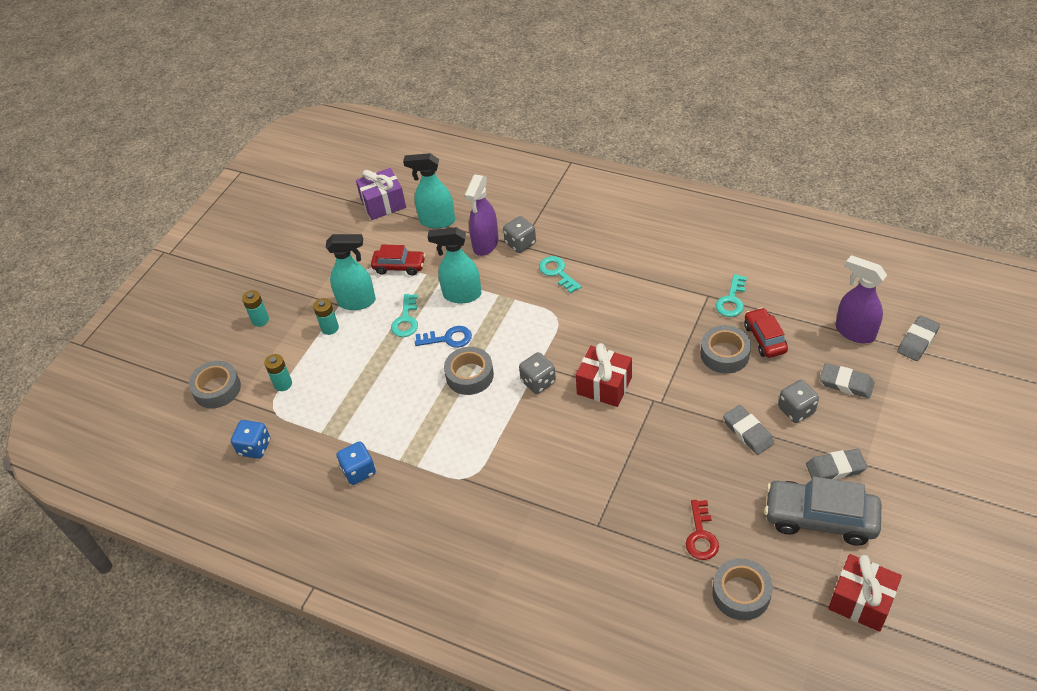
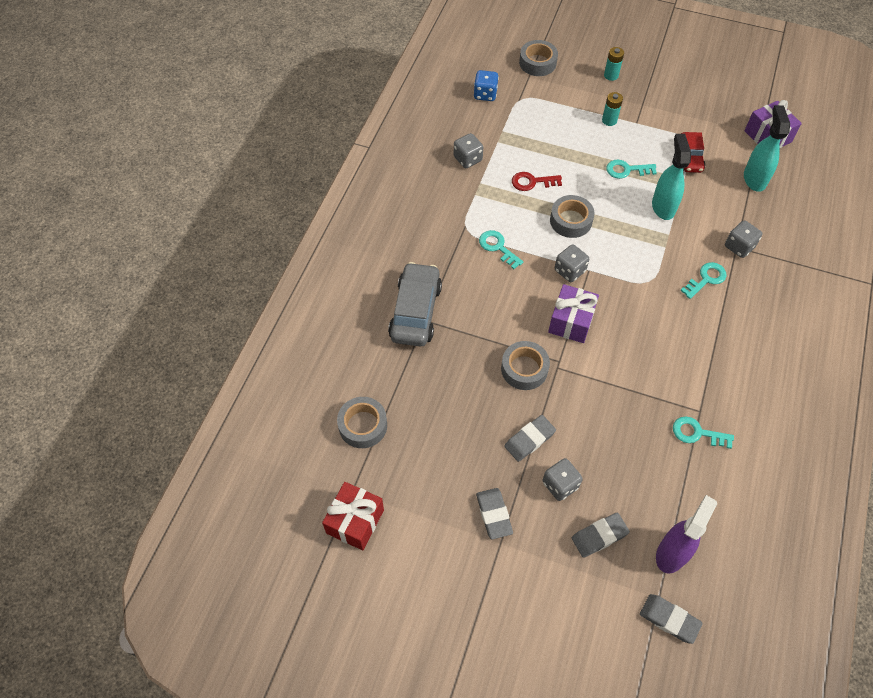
camera: 80 degrees right, 10 degrees up
(283, 384) = (547, 100): turquoise battery -> none
(357, 302) = (642, 134): turquoise spray bottle -> none
(359, 471) = (468, 159): blue dice -> grey dice
(448, 338) = (610, 201): blue key -> none
(485, 244) = (731, 219): purple spray bottle -> none
(499, 447) = (498, 247): none -> turquoise key
(604, 386) = (571, 321): red gift -> purple gift
(701, 535) = (417, 397): red key -> red key (532, 182)
(725, 354) = (623, 424): grey tape -> grey tape (524, 369)
(764, 338) = (649, 462): red car -> none
(820, 518) = (437, 495): grey car -> grey car (415, 312)
(846, 383) = (599, 536): grey eraser -> grey eraser turned 45 degrees clockwise

